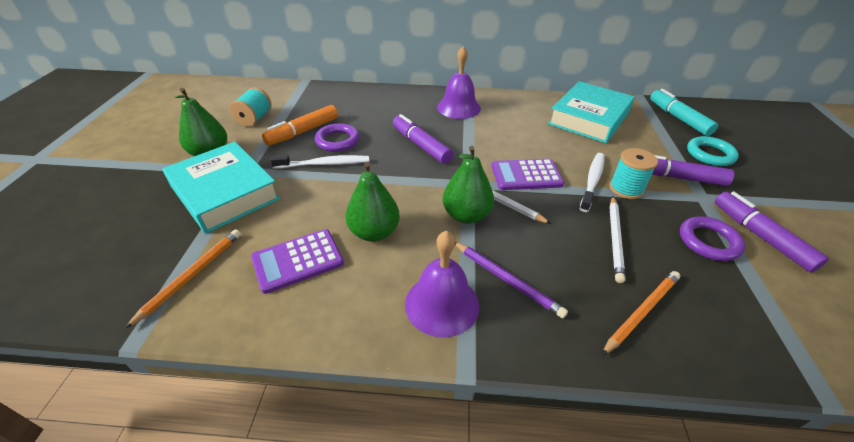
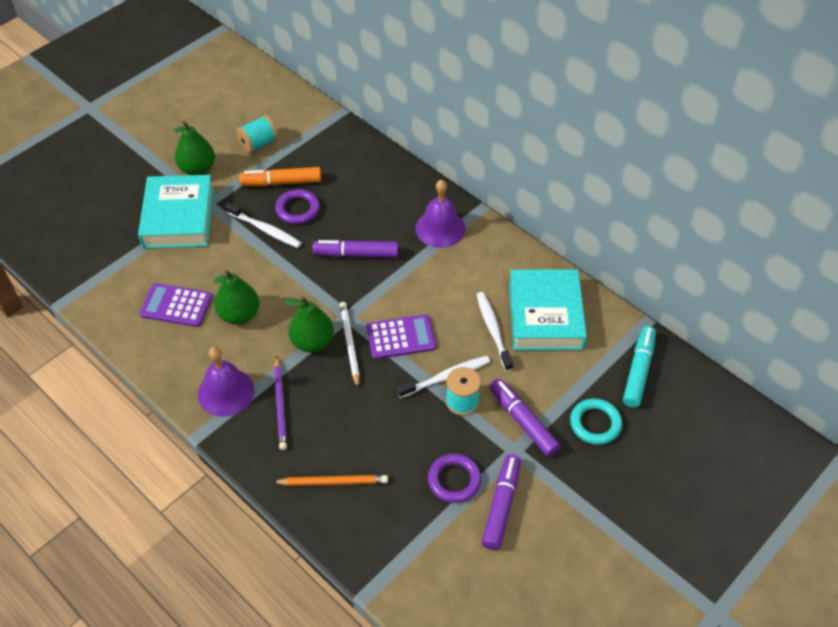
camera: 40 degrees right, 10 degrees up
(191, 275) = (113, 277): orange pencil -> none
(421, 145) = (356, 254): purple marker -> purple marker turned 90 degrees counterclockwise
(526, 175) = (401, 337): purple calculator -> purple calculator turned 135 degrees clockwise
(574, 140) = (493, 330): none -> white toothbrush
(589, 118) = (545, 315): turquoise book -> turquoise book turned 75 degrees counterclockwise
(615, 239) = (390, 430): white pencil -> none

